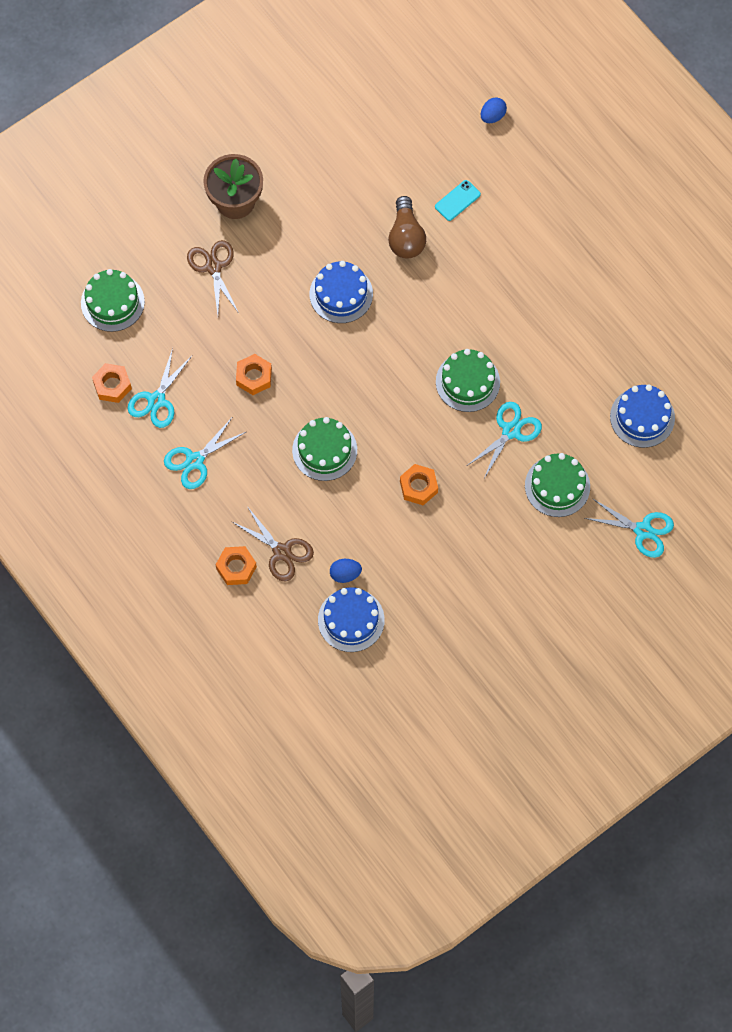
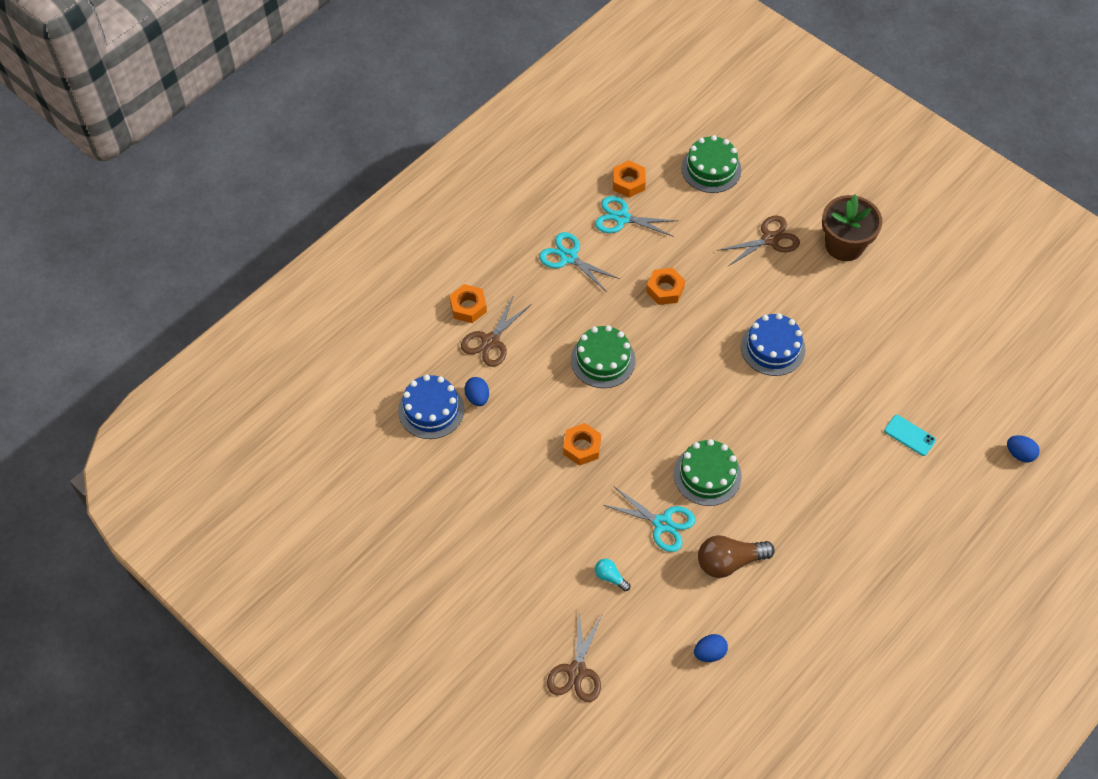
camera: 80 degrees right, 10 degrees down
(406, 237) = (853, 395): brown light bulb -> brown light bulb (729, 562)
(557, 486) = (610, 577): green cake -> turquoise light bulb
(642, 417) = (709, 653): blue cake -> blue egg
(643, 530) = (577, 671): turquoise scissors -> brown scissors

